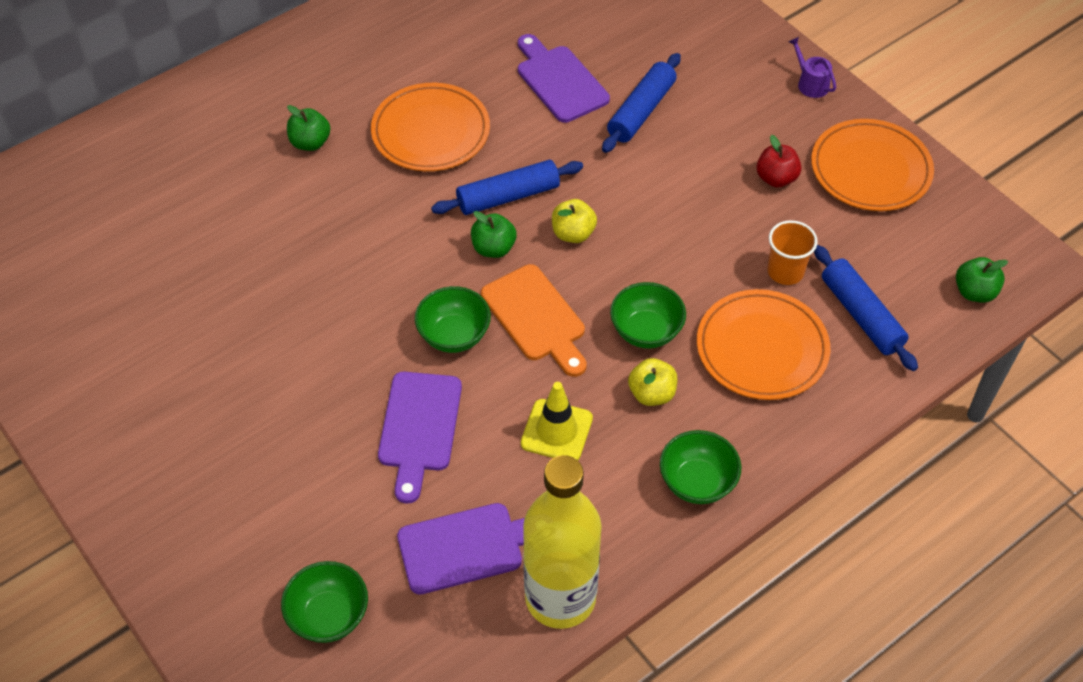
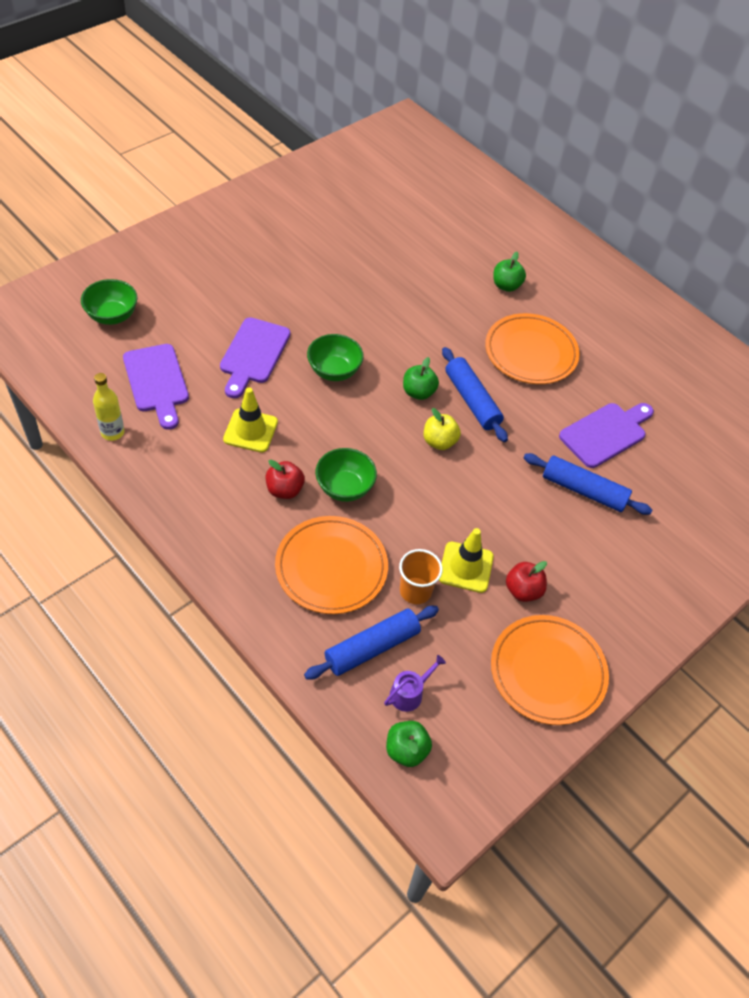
camera: 80 degrees right, 0 degrees up
(419, 428) = (253, 354): purple cutting board -> purple cutting board turned 75 degrees counterclockwise
(536, 317) = (353, 418): orange cutting board -> none
(560, 598) = (112, 432): yellow bottle -> yellow bottle, size x0.46
(652, 394) = (284, 490): yellow apple -> red apple
(697, 482) = (202, 516): green bowl -> none
(751, 224) = (466, 567): none -> yellow traffic cone
(810, 83) = (651, 628): purple watering can -> purple watering can (409, 693)

